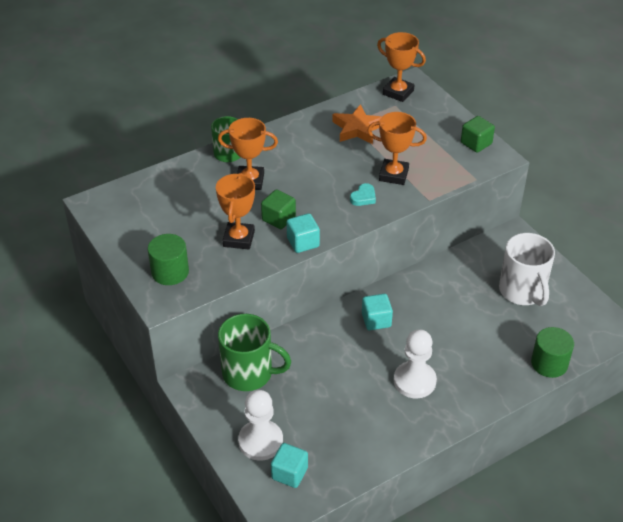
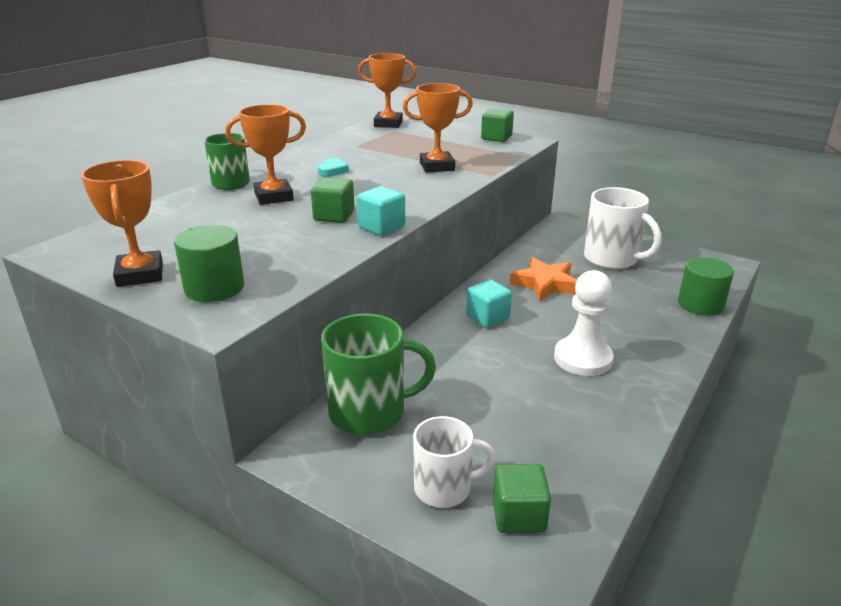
camera: 25 degrees left, 15 degrees down
(239, 239) = (295, 240): orange trophy -> orange trophy (140, 274)
(260, 441) = (444, 488): white pawn -> white mug
(289, 473) = (518, 515): turquoise cube -> green cube
(358, 129) = (368, 147): orange star -> orange star (545, 284)
(363, 197) = (420, 185): turquoise heart -> turquoise heart (332, 170)

